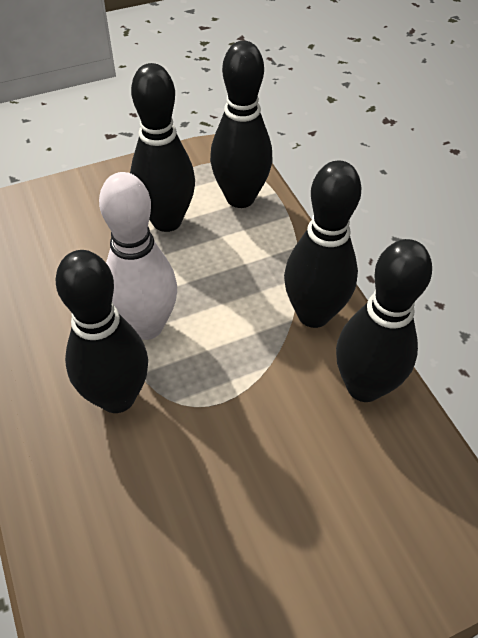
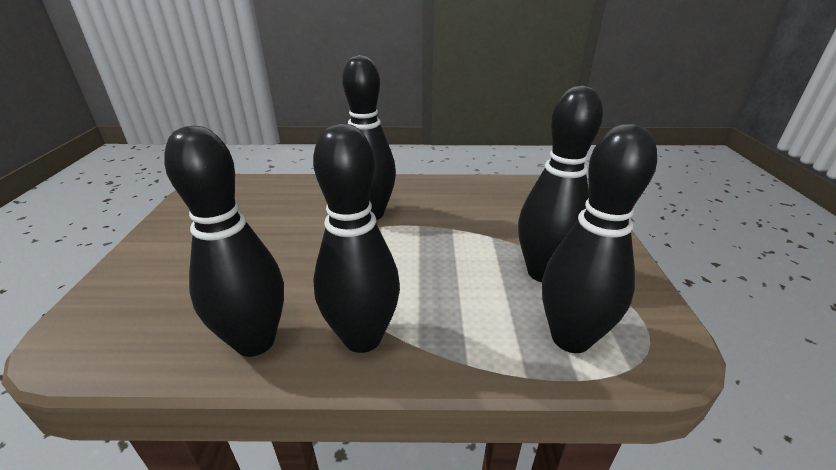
camera: 115 degrees right, 20 degrees down
(146, 326) = (421, 236): white bowling pin -> none

